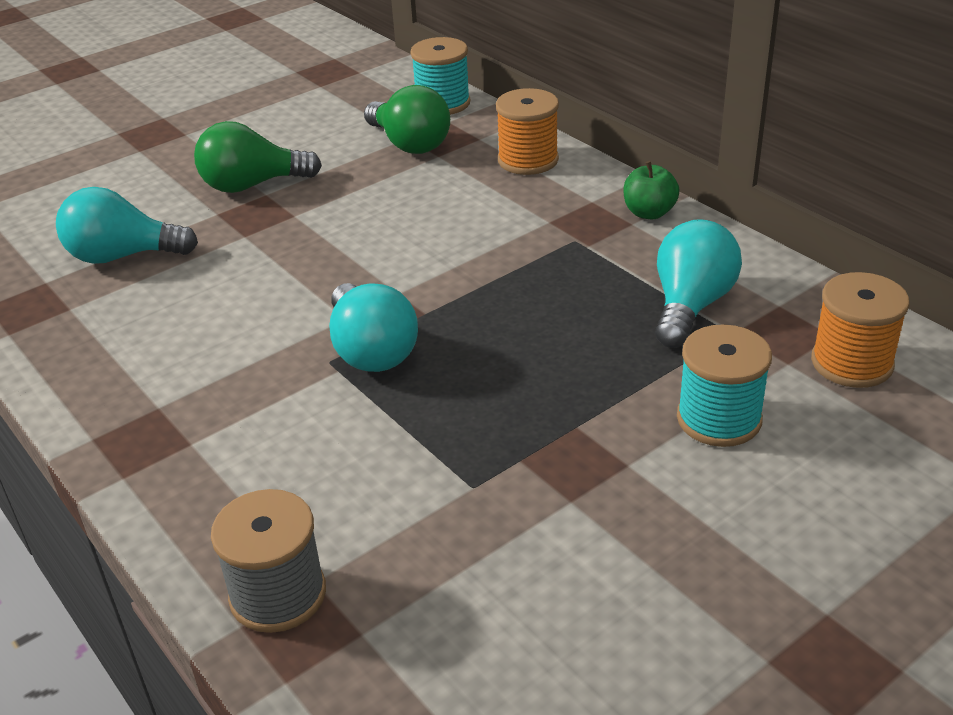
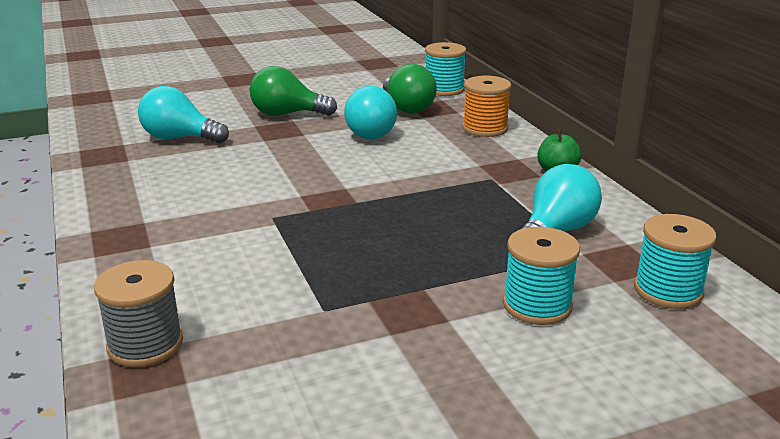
camera: 15 degrees right, 10 degrees down
(371, 351) = (305, 216): turquoise light bulb -> turquoise light bulb (369, 132)
(852, 363) = (668, 290): orange spool -> turquoise spool

